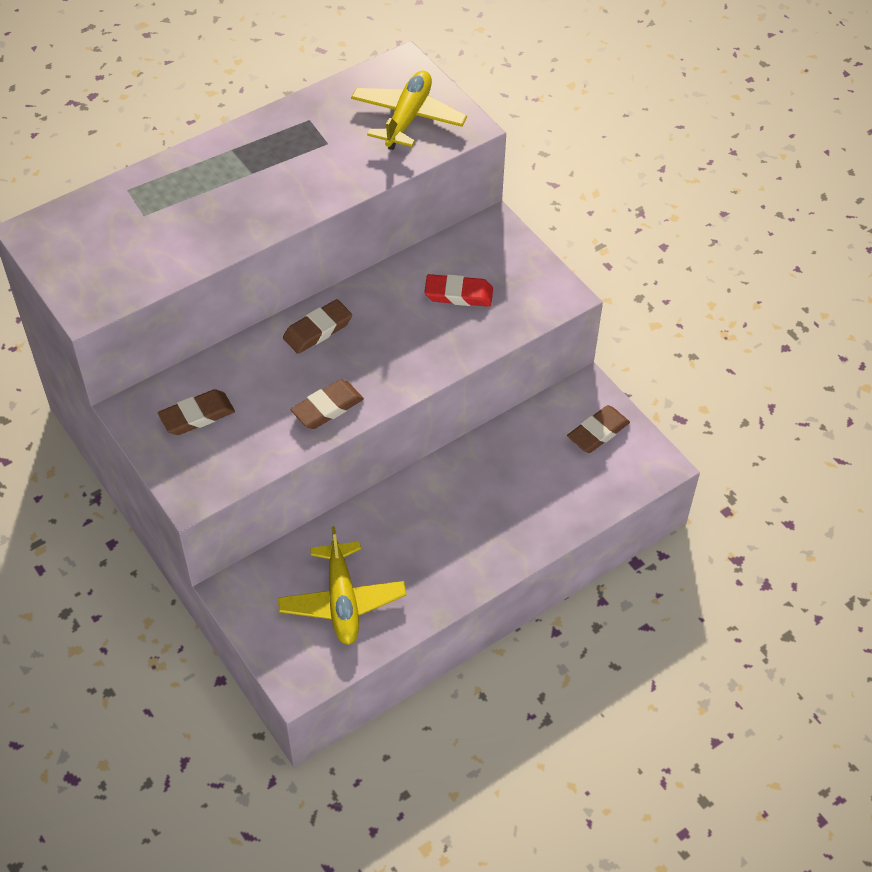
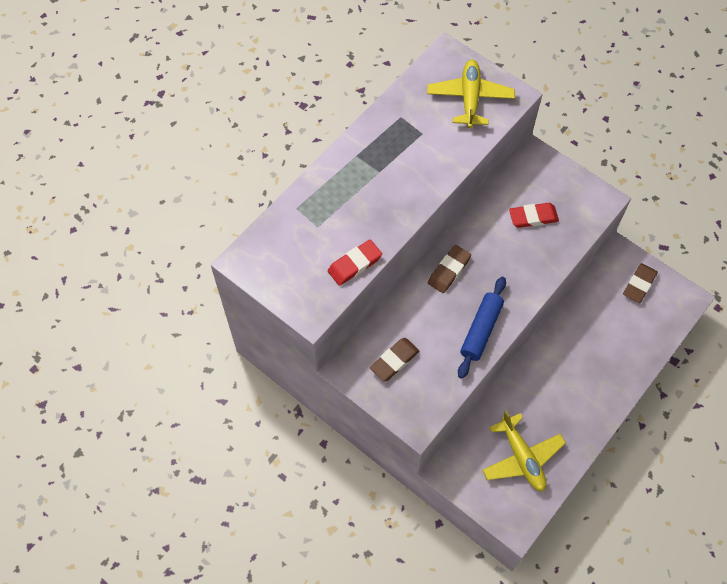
camera: 15 degrees left, 10 degrees up
(169, 266) = (354, 264): none -> red eraser
(327, 408) = (481, 330): brown eraser -> blue rolling pin

